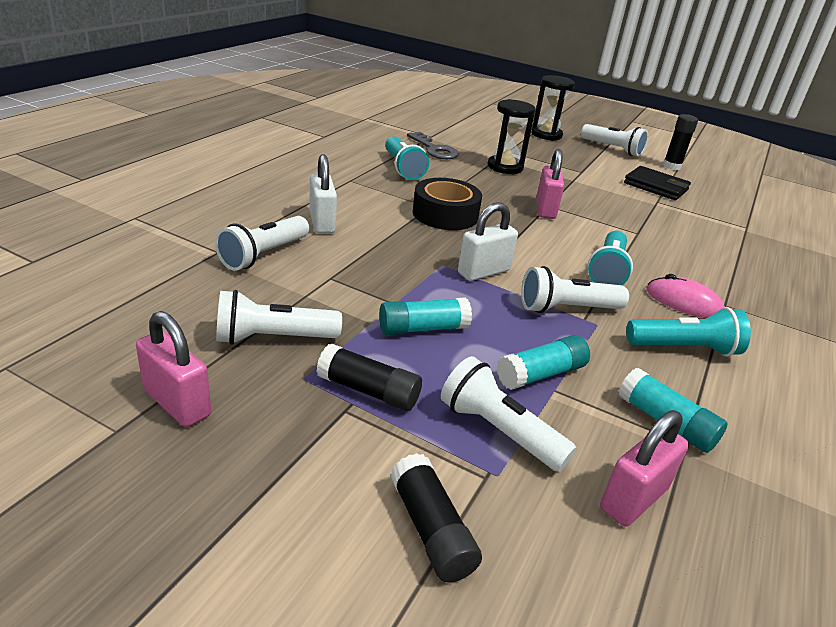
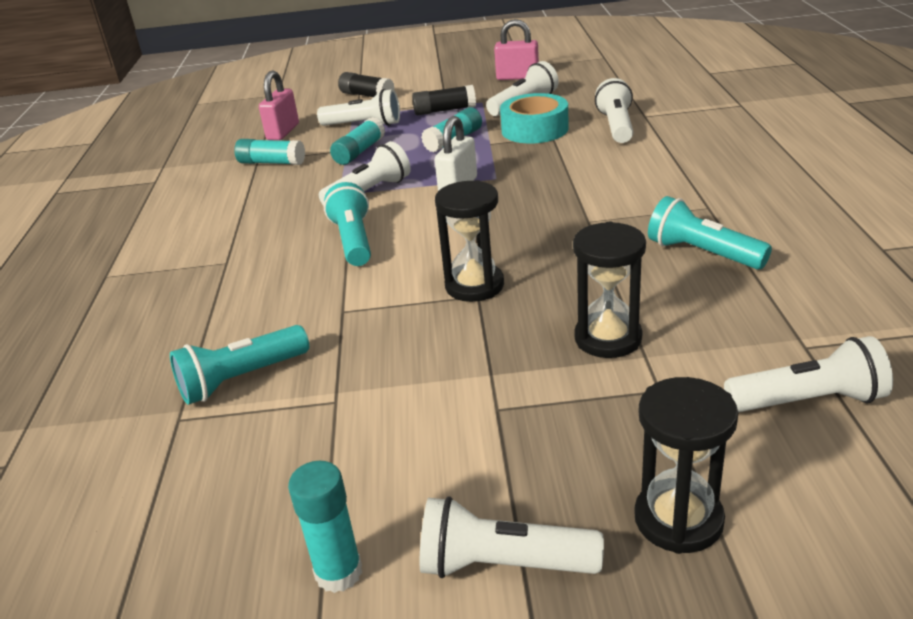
camera: 155 degrees right, 0 degrees up
(322, 222) = (634, 160): white padlock -> none
(330, 294) = (534, 129): none -> turquoise tape
(434, 149) = (740, 314): grey key -> none
(445, 214) = (561, 220): black tape -> none
(460, 130) = (808, 401): none -> white flashlight
(545, 209) = (474, 286): pink padlock -> black hourglass
(655, 186) = (350, 448): black wallet -> none
(671, 166) = (338, 572): black glue stick -> turquoise glue stick
(683, 302) = (269, 244): pink mouse -> none
(684, 348) = (264, 207): turquoise flashlight -> turquoise flashlight (241, 379)

